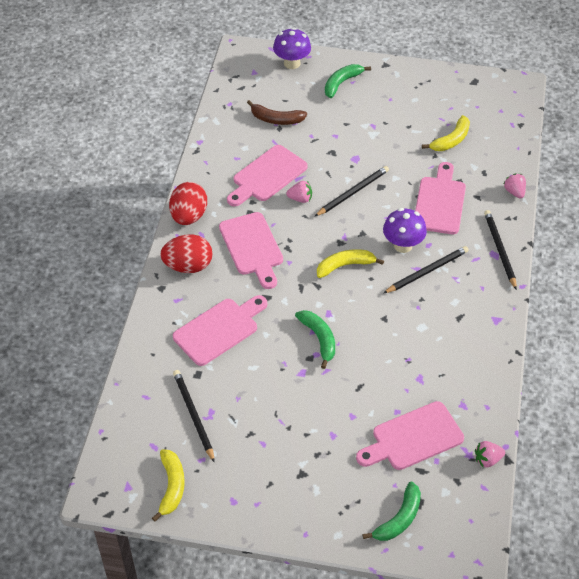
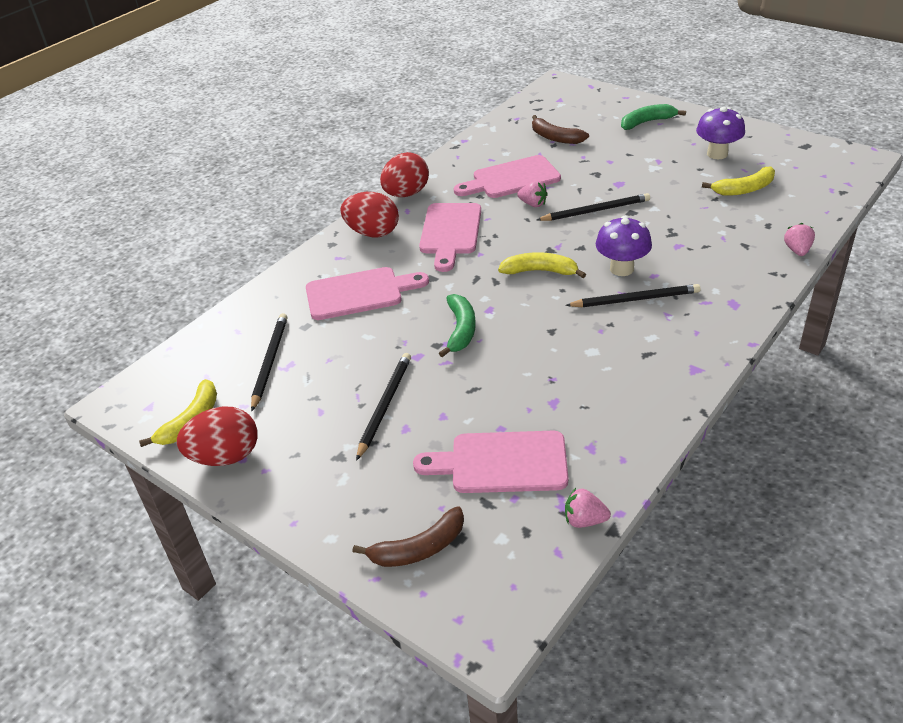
camera: 30 degrees right, 10 degrees down
(220, 504) = (225, 456): none -> red egg
(292, 63) = (604, 99): purple mushroom -> purple mushroom (717, 154)
(399, 519) = (419, 548): green banana -> brown banana
(440, 202) = (694, 240): pink cutting board -> none
(499, 250) = (743, 300): black pencil -> black pencil (385, 405)

